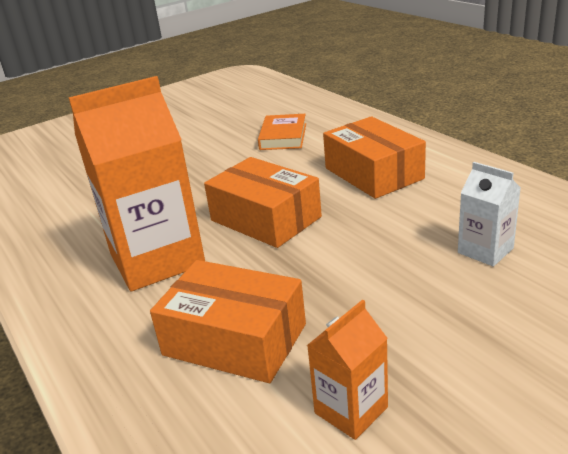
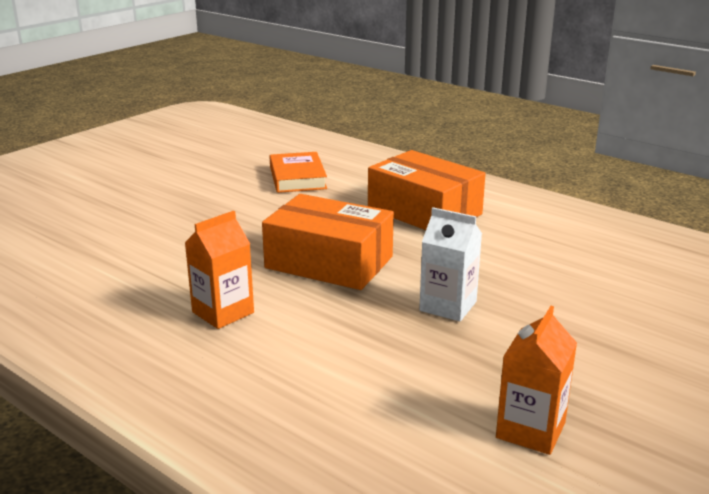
camera: 20 degrees left, 5 degrees down
(157, 259) = (223, 312): orange carton -> orange carton, size x0.48
(235, 339) = (368, 382): orange box -> none
(485, 250) = (580, 277): white carton -> white carton (448, 306)

